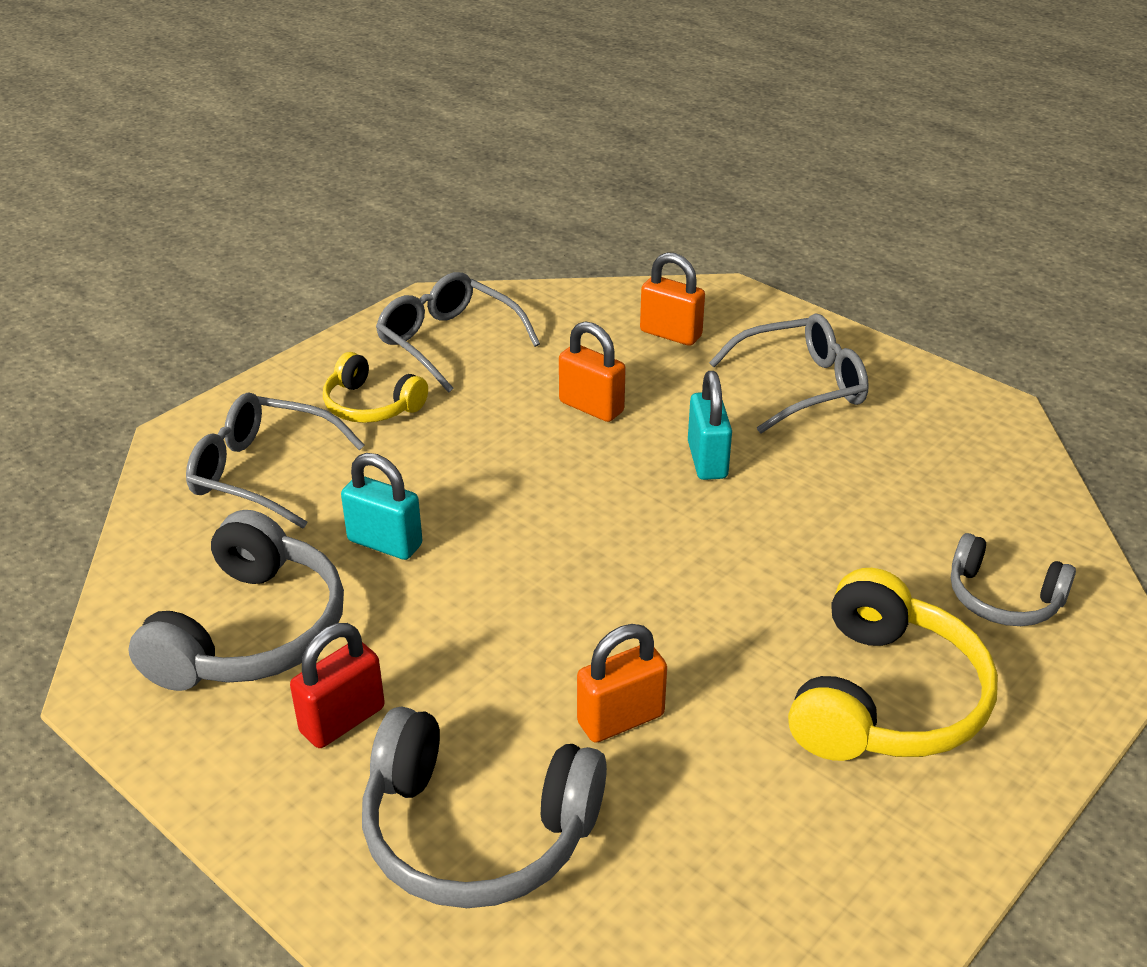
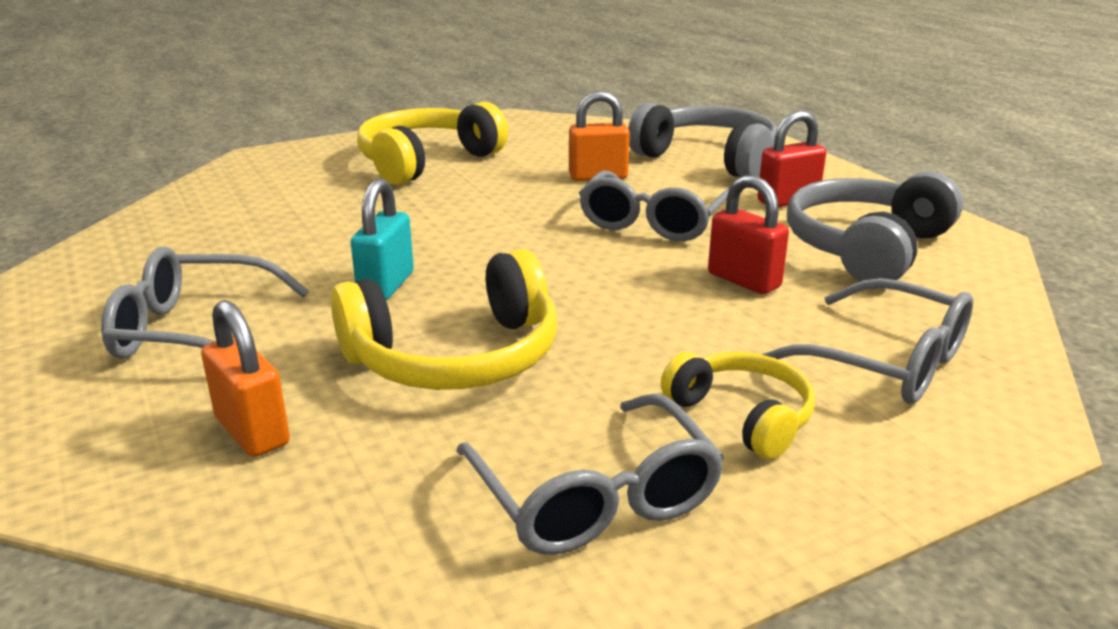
camera: 160 degrees left, 10 degrees down
(385, 543) = (744, 280): turquoise padlock -> red padlock
(505, 623) = (652, 222): none -> grey glasses
(591, 407) = (455, 356): orange padlock -> yellow headphones
(1003, 598) = (285, 181): grey headphones -> none

